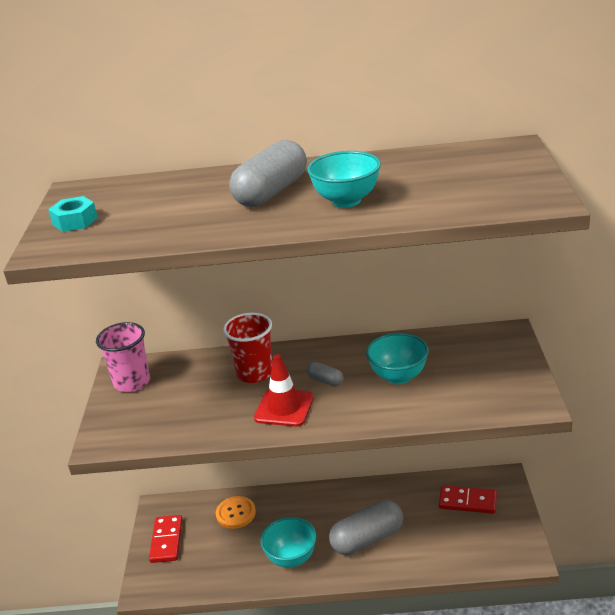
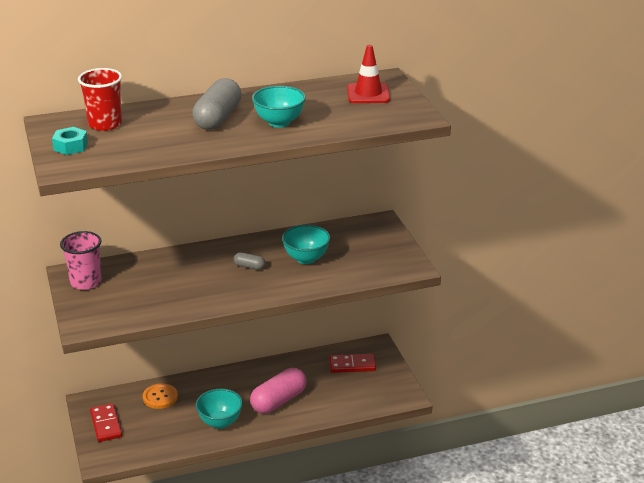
camera: 20 degrees left, 0 degrees up
(255, 373) = (189, 266): red cup -> red cup (105, 124)
(284, 408) = (224, 288): red traffic cone -> red traffic cone (368, 94)
(367, 539) = (278, 401): grey capsule -> pink capsule

